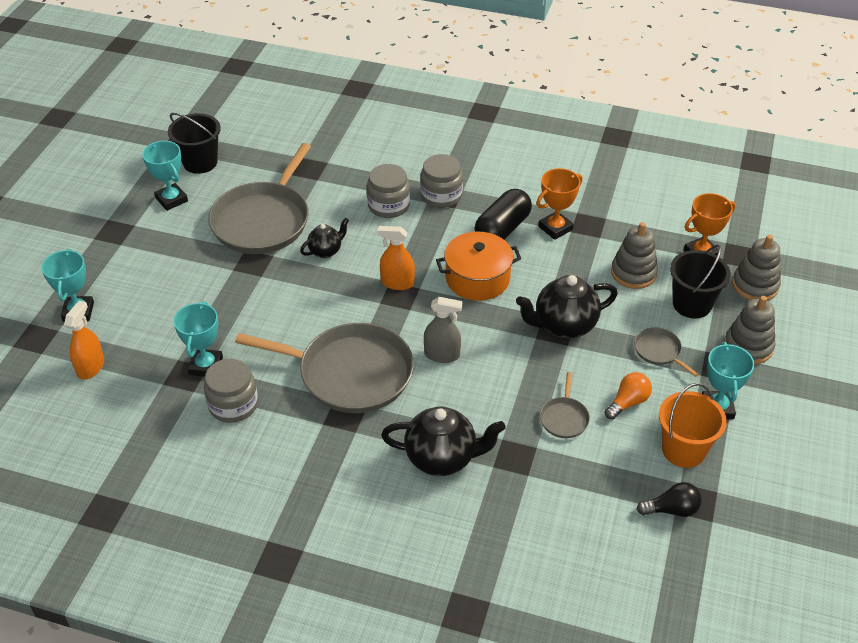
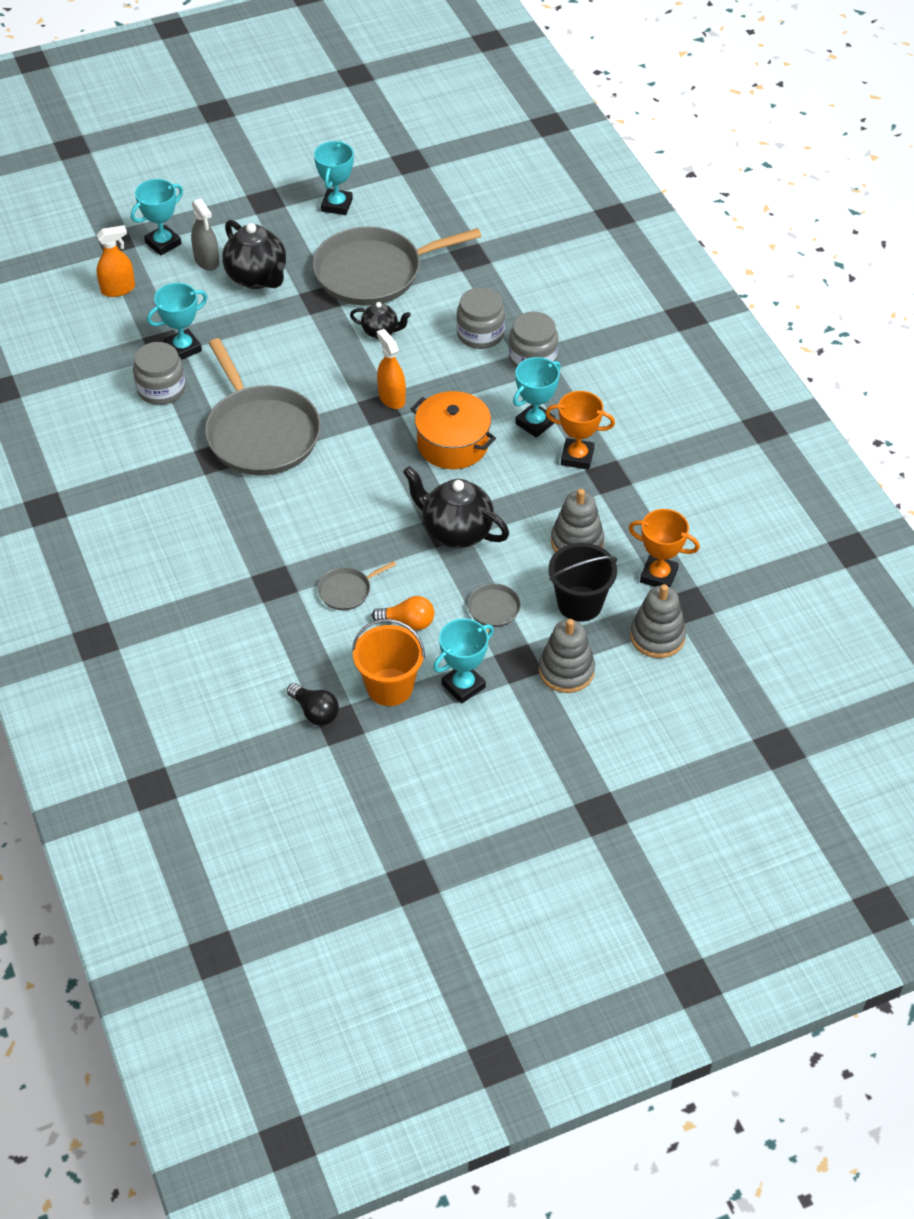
camera: 50 degrees right, 5 degrees up
(200, 162) = (399, 190): black bucket -> none
(442, 355) = (338, 475): grey spray bottle -> grey spray bottle (207, 261)
(442, 458) = (229, 540): black teapot -> black teapot (257, 278)
(502, 229) = (535, 423): black capsule -> turquoise trophy

